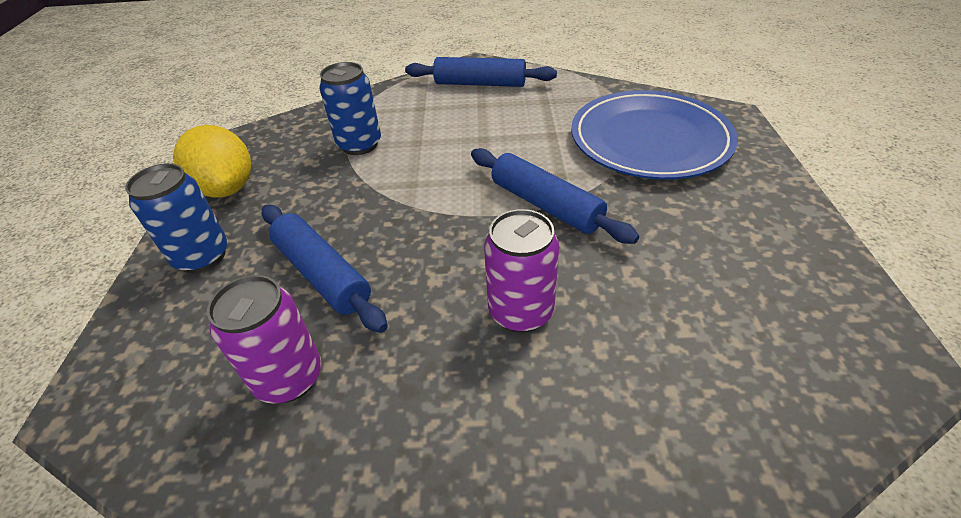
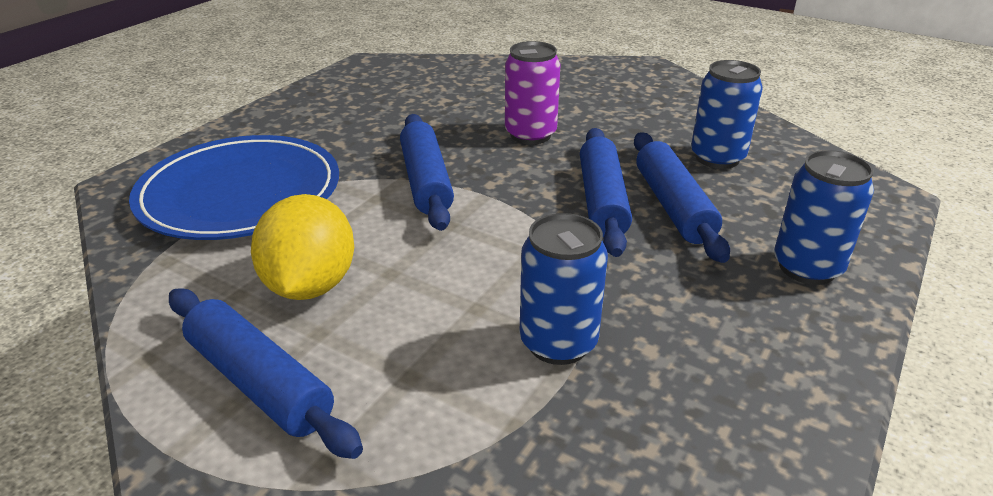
camera: 150 degrees left, 10 degrees down
(227, 188) = (787, 353): yellow lemon -> yellow lemon (310, 285)
(289, 378) = (717, 158): purple can -> blue can
(388, 251) = (602, 201): none -> blue rolling pin

